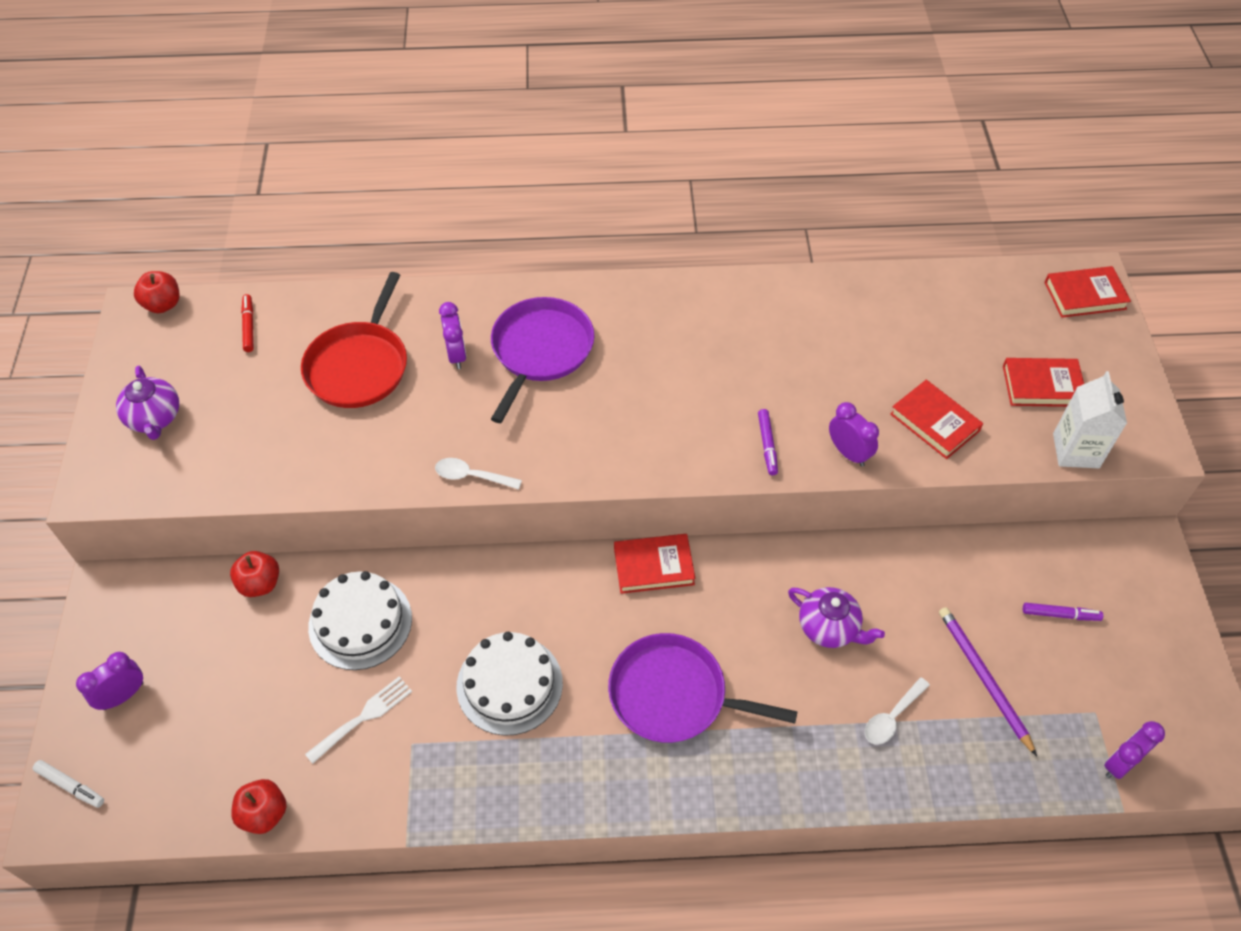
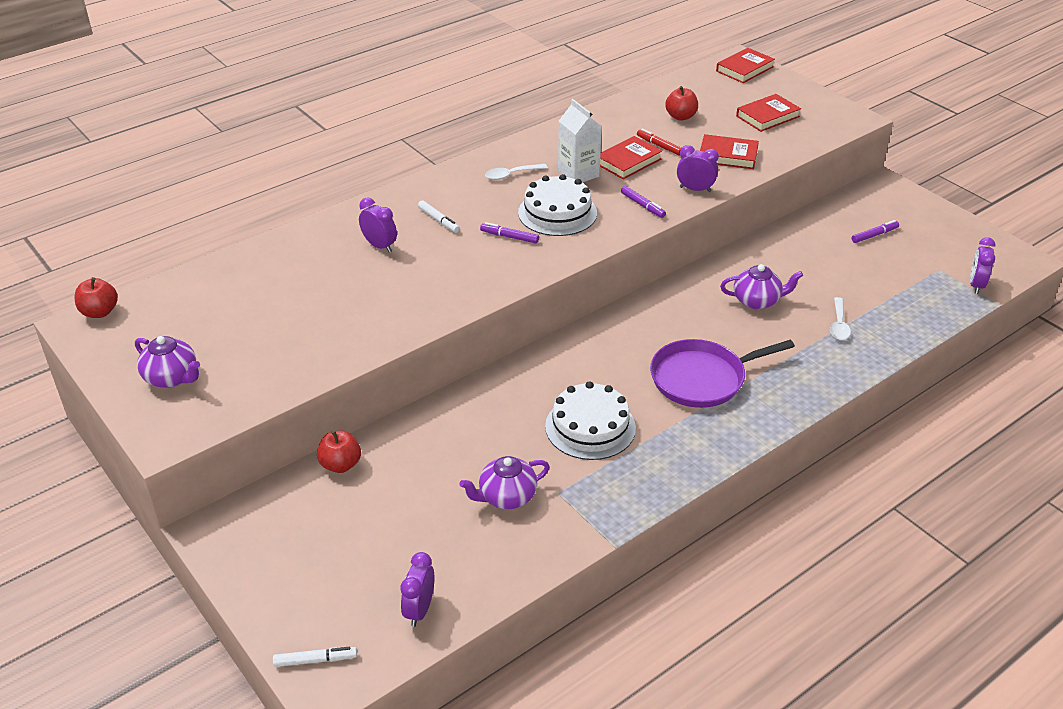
camera: 35 degrees left, 15 degrees down
(123, 695) = (299, 584): purple clock -> purple clock (419, 610)
(249, 326) = (192, 295): red marker -> red marker (659, 146)
(264, 814) = (493, 588): red apple -> red apple (680, 117)
(359, 366) = (311, 281): red pan -> none
(360, 622) = (445, 448): white cake -> white cake (557, 213)
(363, 717) = (506, 497): white fork -> purple teapot
(472, 476) = (466, 302): white spoon -> white spoon (511, 175)
(540, 351) = (438, 220): purple pan -> white marker
(589, 412) = (509, 237): none -> purple marker
(653, 566) = (617, 322): red book -> red book (628, 161)
(983, 678) = (867, 283): purple pencil -> none
(1075, 451) = (817, 137): white carton -> white carton (578, 174)

